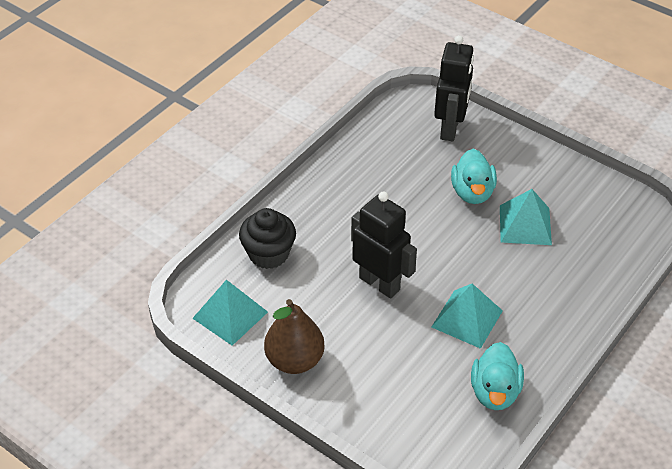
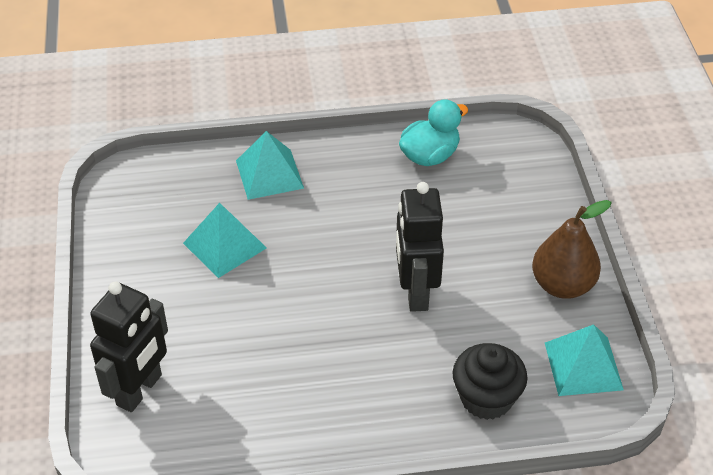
camera: 135 degrees left, 0 degrees up
(450, 128) = (140, 390): black robot -> black robot turned 150 degrees clockwise
(467, 318) = (380, 214): turquoise pyramid -> turquoise pyramid (269, 174)
(472, 192) = (222, 308): turquoise duck -> none

